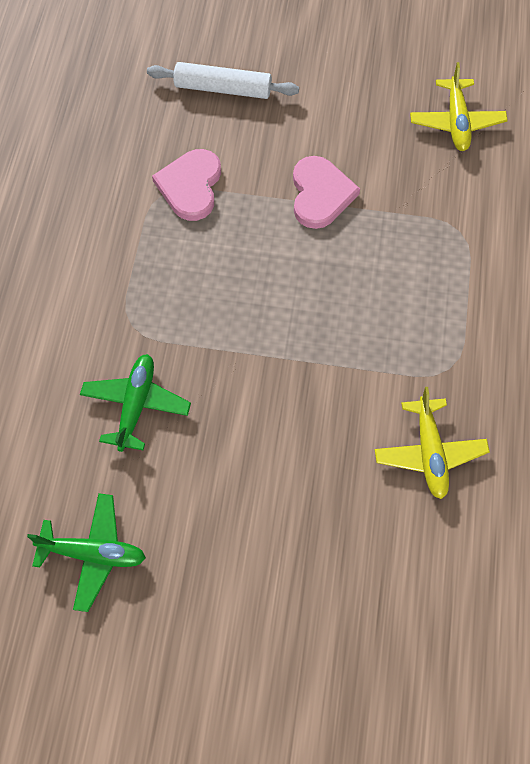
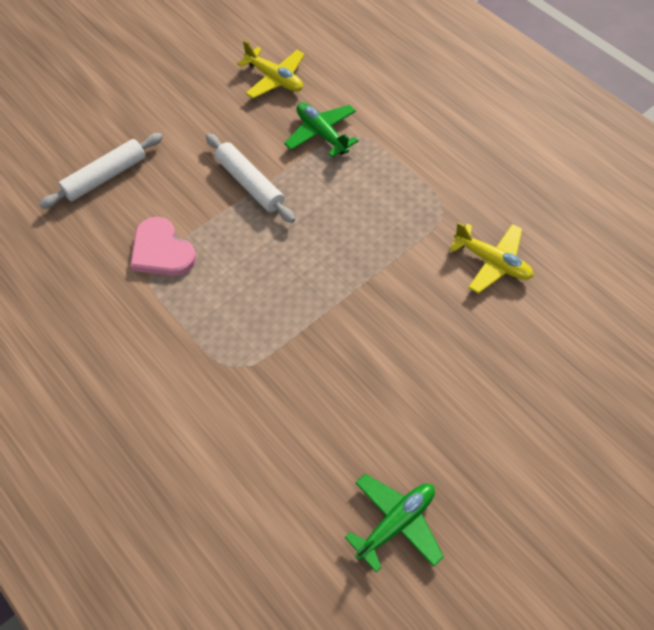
camera: 50 degrees left, 5 degrees down
(136, 405) = (302, 409): green plane -> green plane (321, 134)
(320, 194) = (249, 184): pink heart -> white rolling pin

